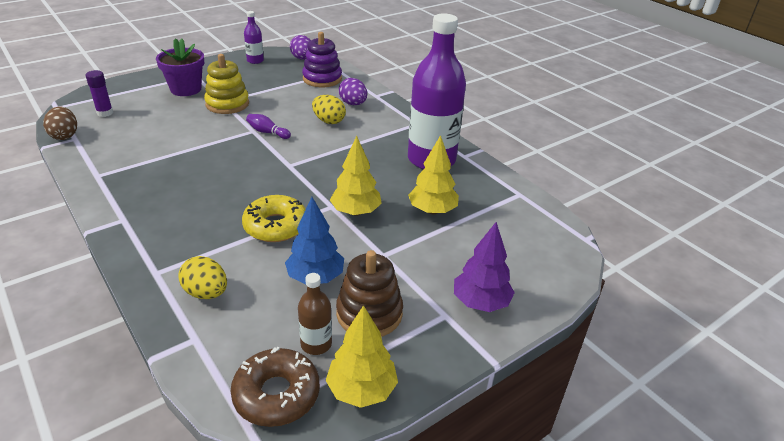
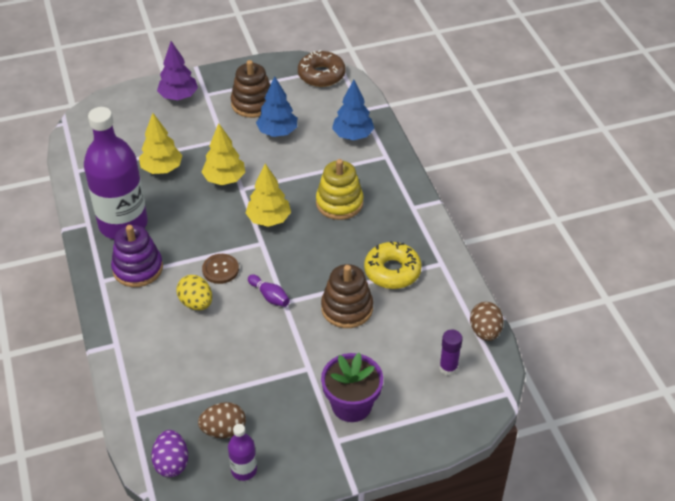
camera: 160 degrees left, 10 degrees up
(195, 134) = (347, 308): none -> brown stacking toy
(206, 293) = (353, 136): yellow egg -> blue tree
(227, 104) = (303, 360): yellow stacking toy -> yellow stacking toy (339, 203)
(275, 71) = (224, 430): none -> brown egg
(275, 226) = (293, 178): yellow donut -> yellow donut (392, 271)
(316, 344) = (292, 93): brown bottle -> none
(319, 142) = (220, 269): none -> brown button
(322, 79) = (166, 397): purple stacking toy -> purple stacking toy (138, 268)
(353, 104) = (153, 331): purple egg -> none
(362, 390) = (276, 68): yellow tree -> yellow tree (268, 219)

